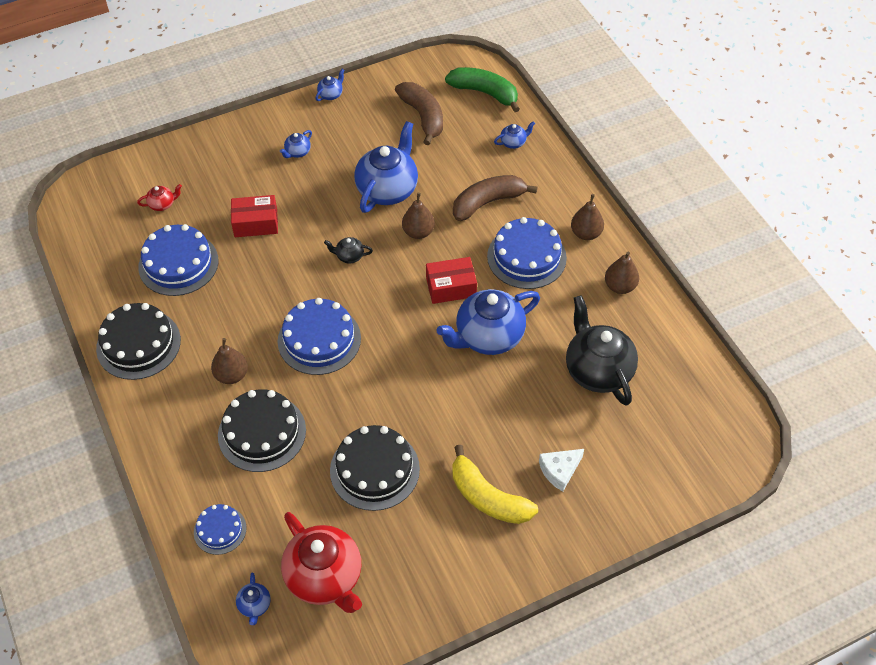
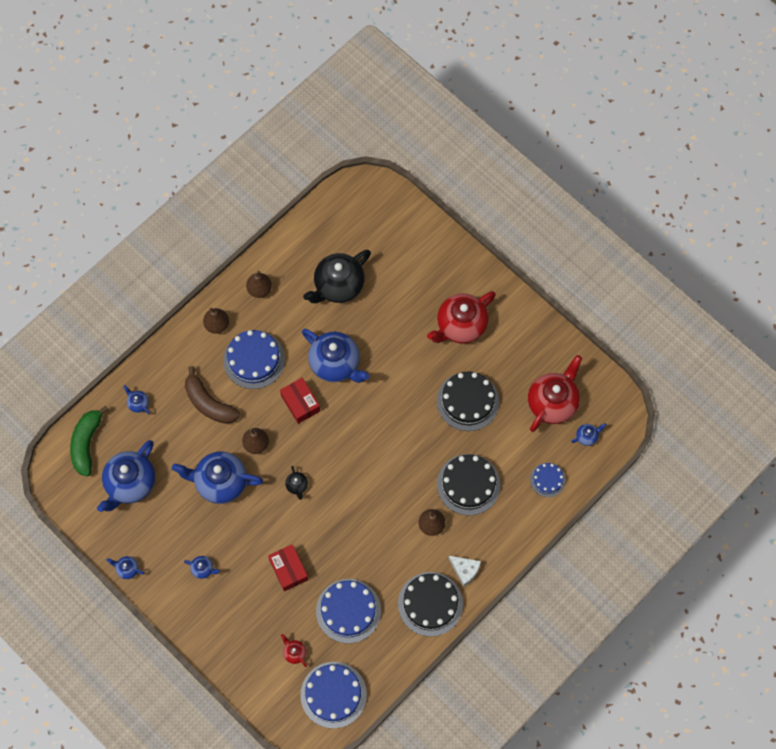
camera: 110 degrees left, 15 degrees up
(319, 339) = (379, 477): blue cake -> blue cake (333, 694)
(423, 116) = (130, 483): brown banana -> blue teapot
(488, 497) = (460, 326): yellow banana -> red teapot
(559, 471) = (425, 289): white cheese -> white cheese (465, 570)

